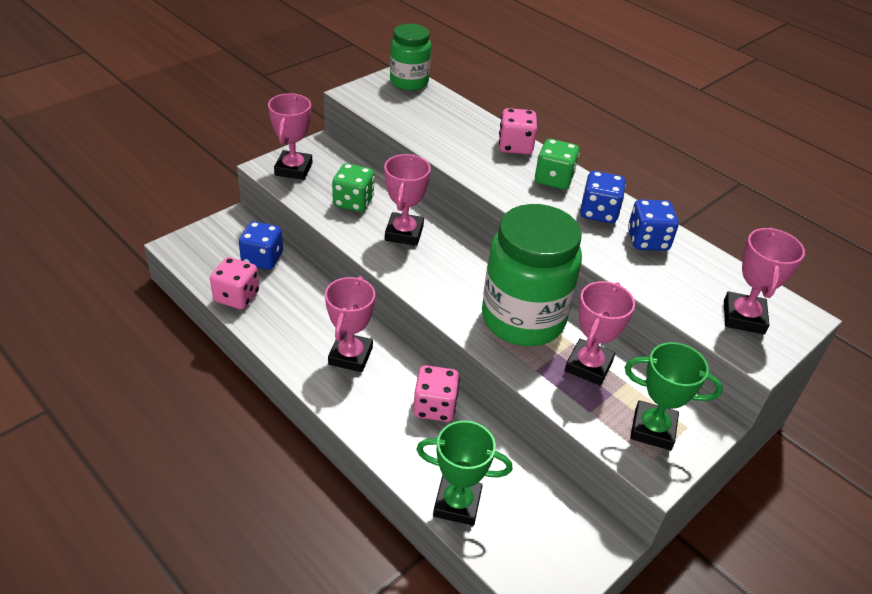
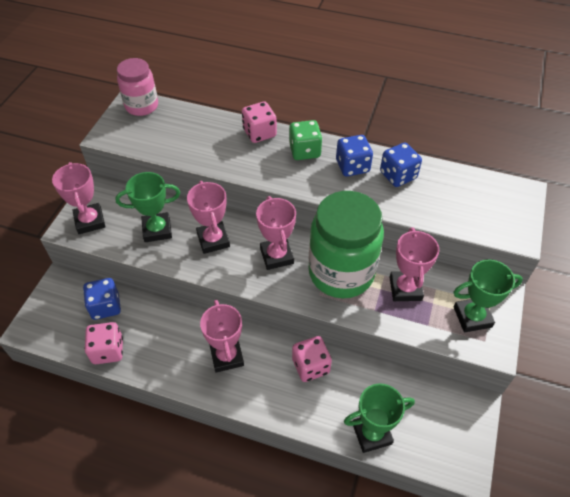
camera: 25 degrees left, 10 degrees up
(353, 202) = (157, 230): green dice -> green trophy
(409, 82) = (142, 106): green jar -> pink jar
(743, 317) = (492, 210): pink trophy -> pink trophy (276, 256)

